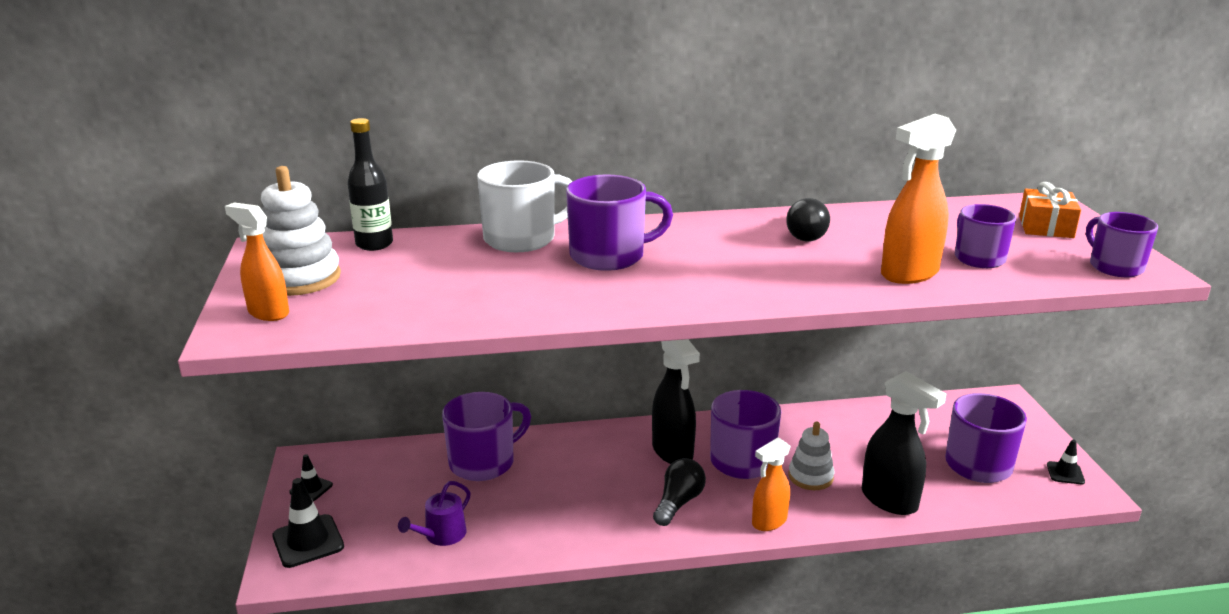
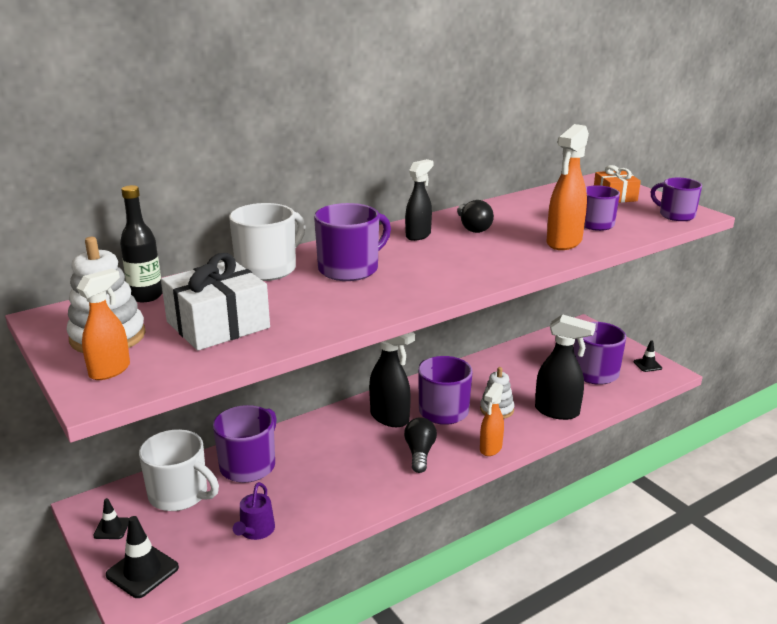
camera: 25 degrees left, 0 degrees up
(268, 313) = (110, 370): orange spray bottle -> orange spray bottle turned 120 degrees clockwise
(395, 473) = (179, 495): none -> white mug
(412, 289) = (218, 325): none -> white gift
(729, 232) = (418, 235): none -> black spray bottle

